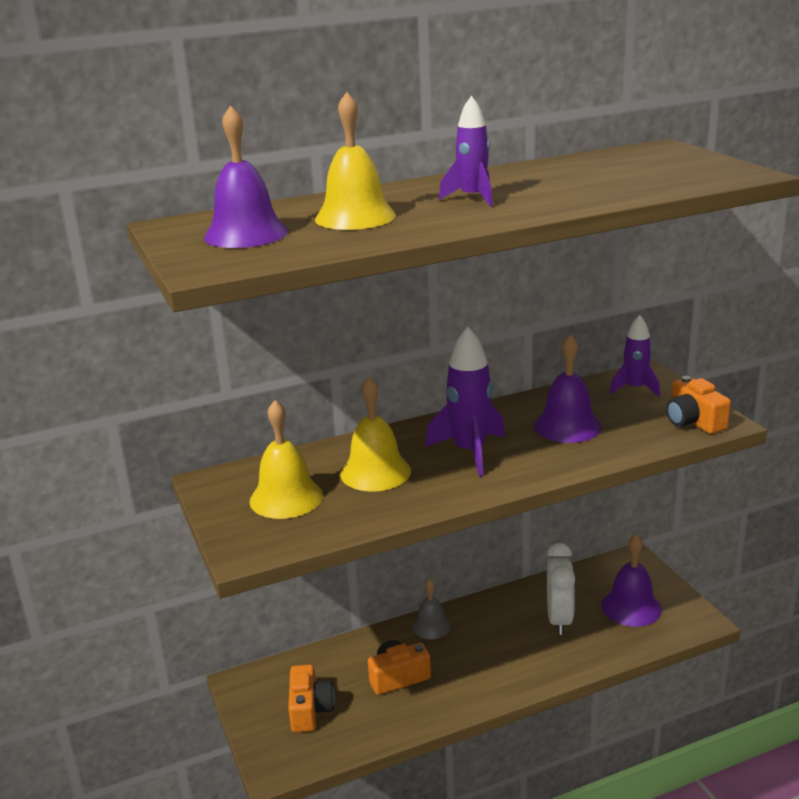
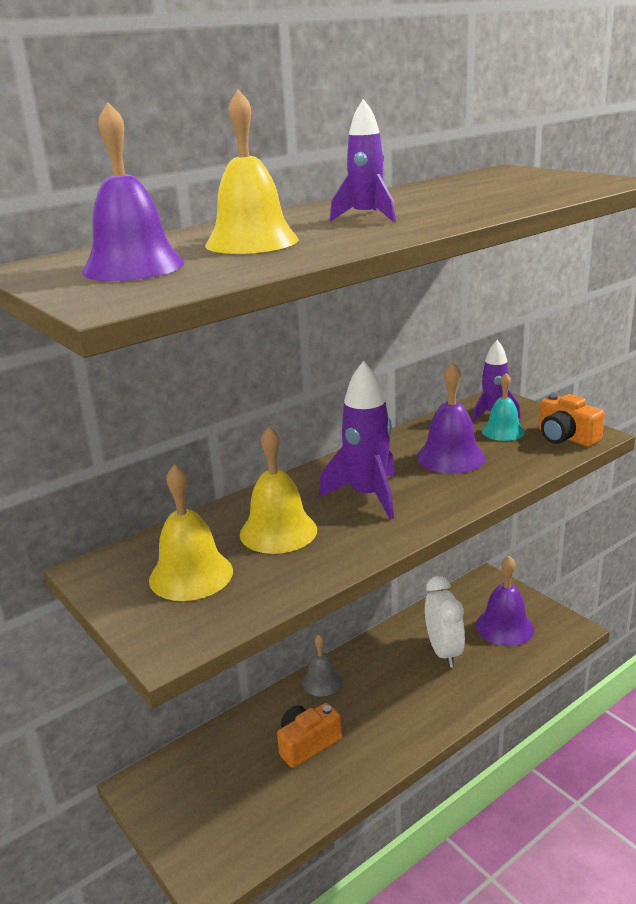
camera: 15 degrees left, 0 degrees up
(310, 710) = (225, 801): orange camera -> none
(633, 407) = (503, 431): none -> turquoise bell

